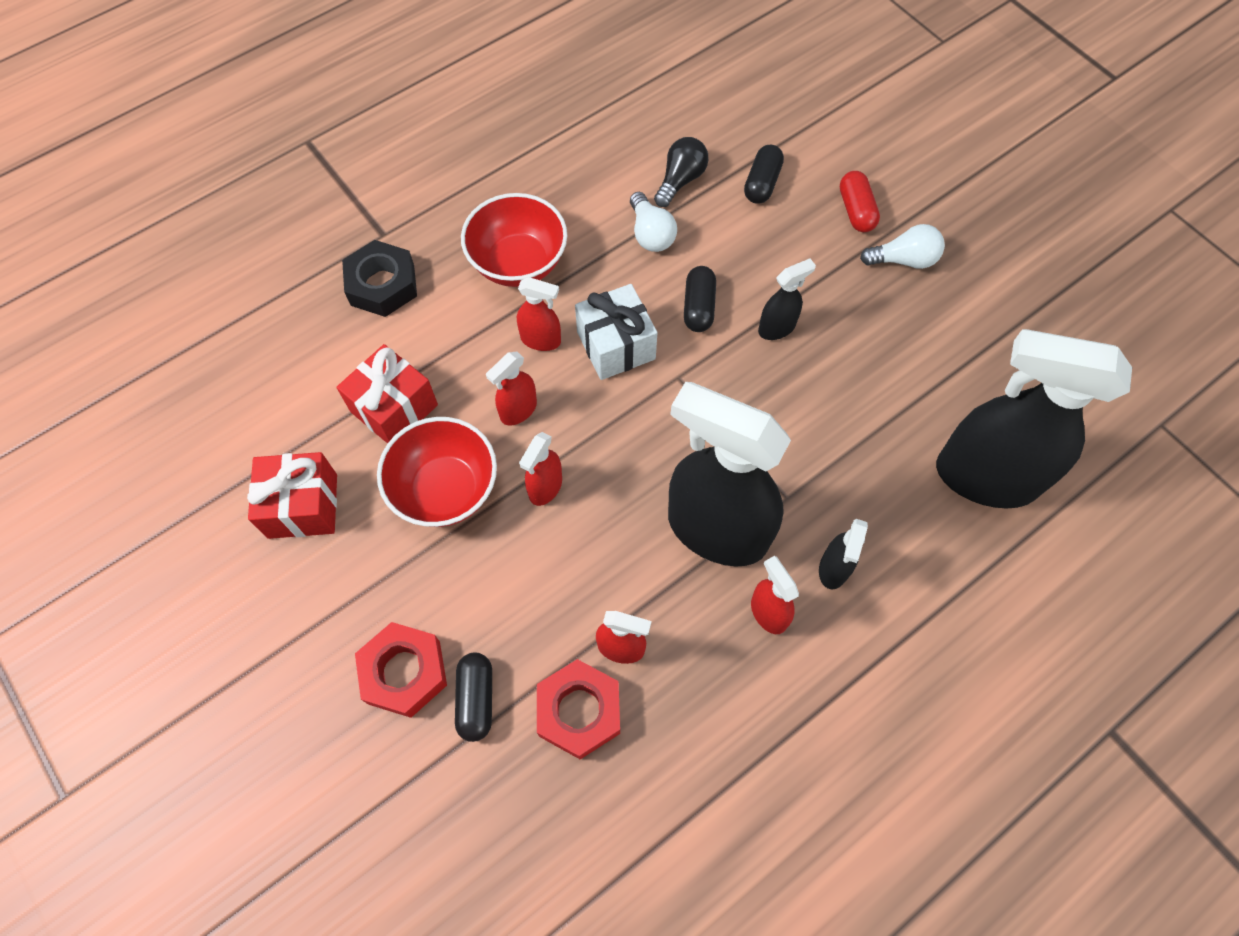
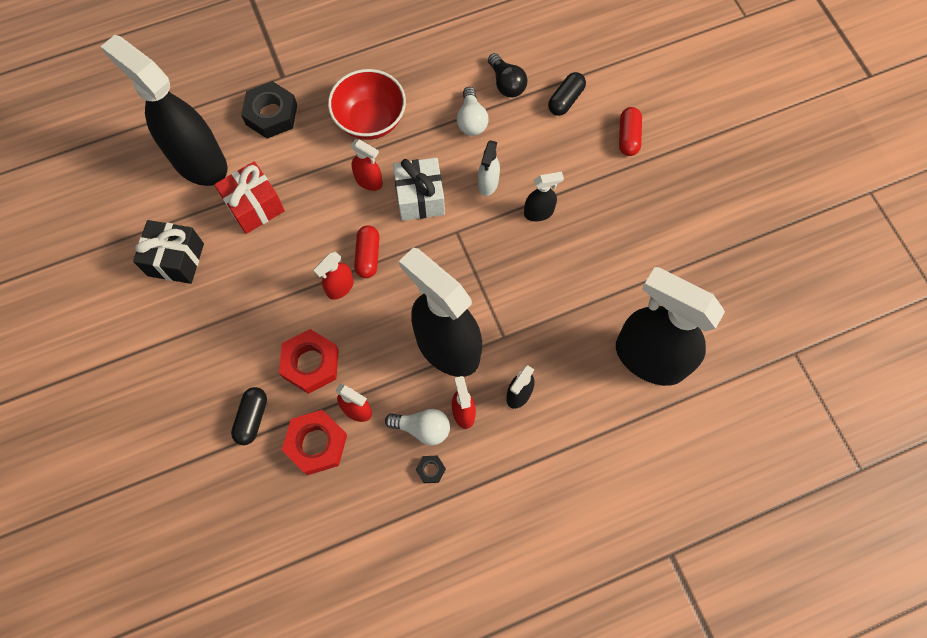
camera: 15 degrees right, 5 degrees up
(299, 368) = (198, 162): none -> black spray bottle
(303, 506) = (176, 259): red gift -> black gift
(404, 672) = (211, 388): red nut -> red nut (311, 364)
(445, 490) = (272, 272): red bowl -> none
(518, 410) = (338, 228): red spray bottle -> none
(570, 436) = (368, 256): none -> red capsule
(680, 180) = (506, 84): black light bulb -> black light bulb turned 105 degrees clockwise
(699, 307) = (488, 183): black capsule -> white spray bottle
(750, 704) = (430, 470): none -> black nut
(903, 260) = (650, 183): white light bulb -> white light bulb (422, 428)

